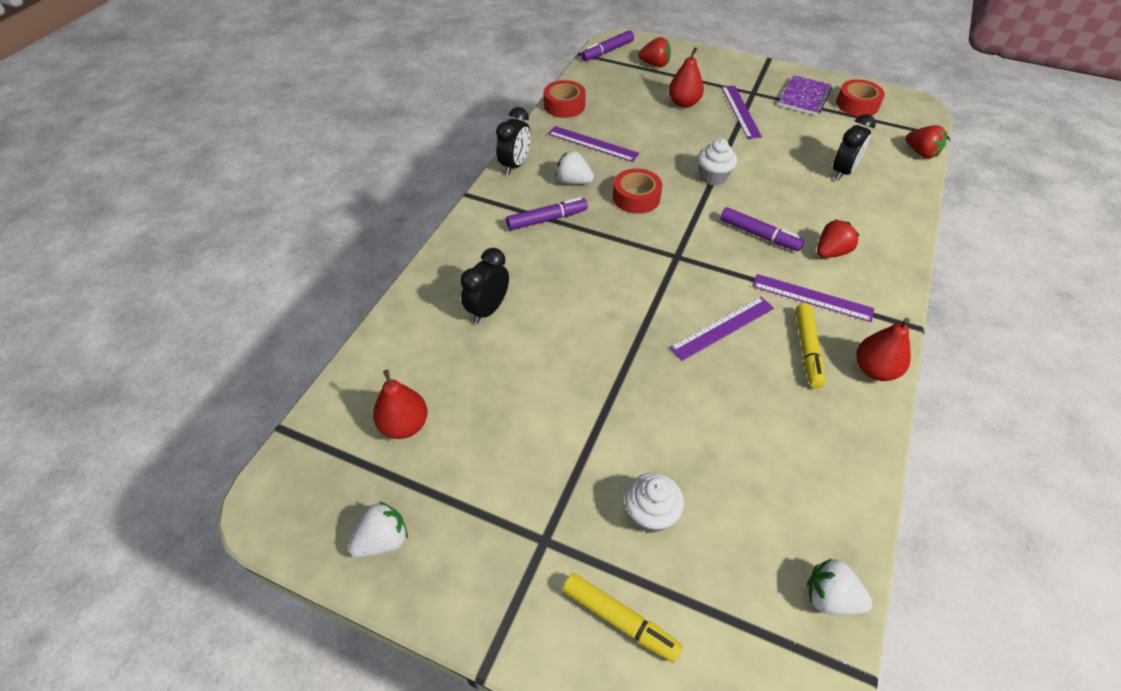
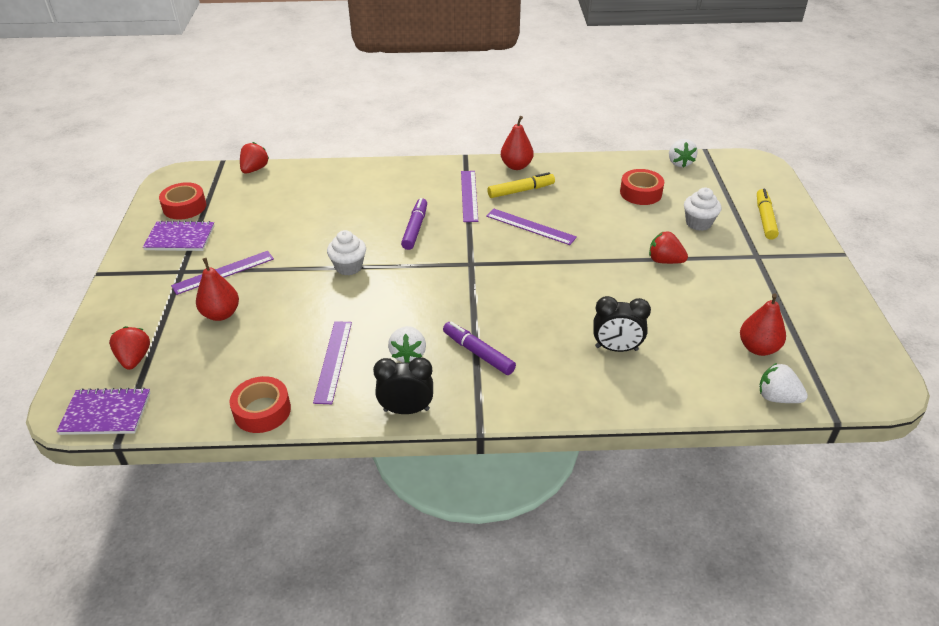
camera: 115 degrees left, 10 degrees down
(383, 540) = (834, 320): white strawberry -> white strawberry (777, 397)
(607, 51) = (106, 413): purple marker -> purple notebook
(636, 197) = (408, 305): red tape -> red tape (640, 193)
(831, 252) = (413, 194): red strawberry -> red strawberry (664, 261)
(842, 172) = (302, 201): black clock -> none

